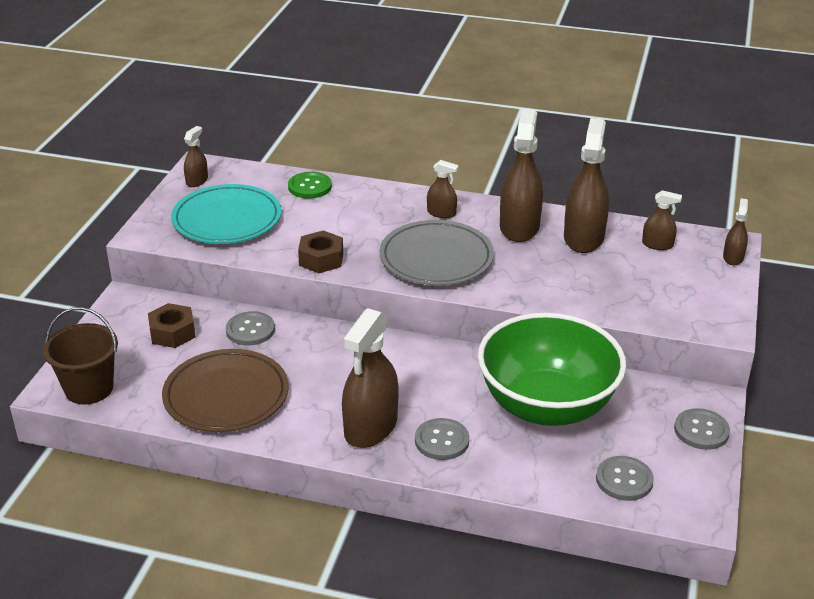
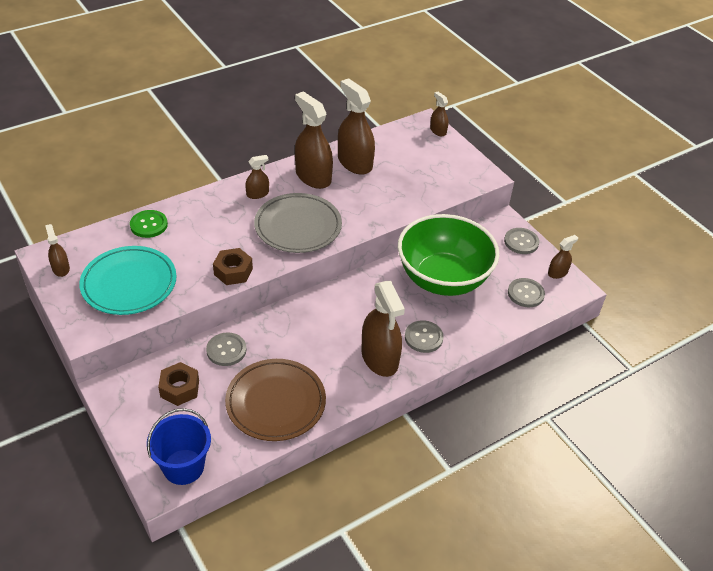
camera: 50 degrees left, 10 degrees up
(89, 388) = (183, 467): brown bucket -> blue bucket
(657, 244) = (395, 144): brown spray bottle -> brown spray bottle (557, 272)

